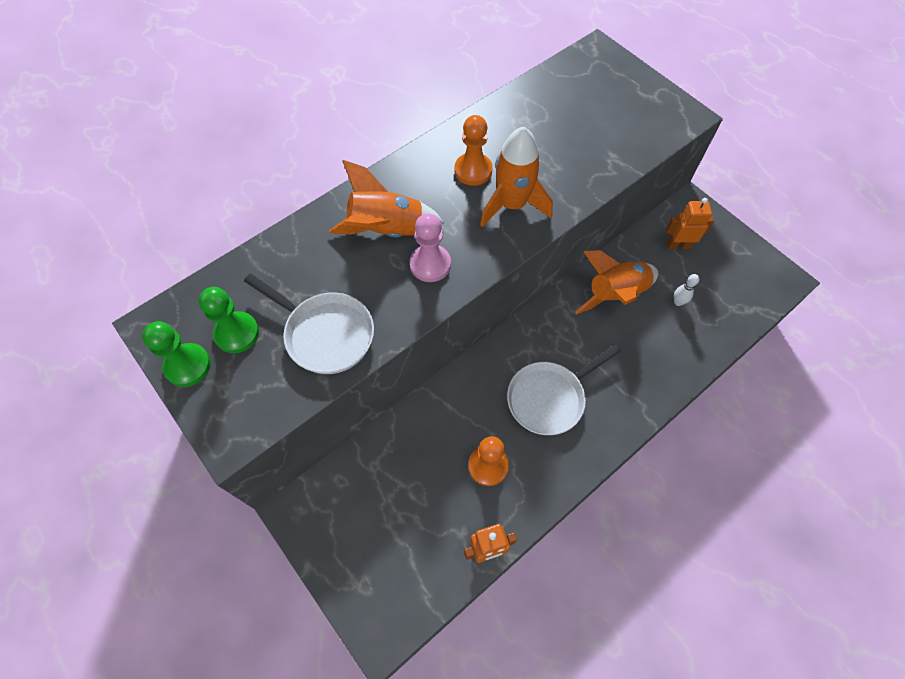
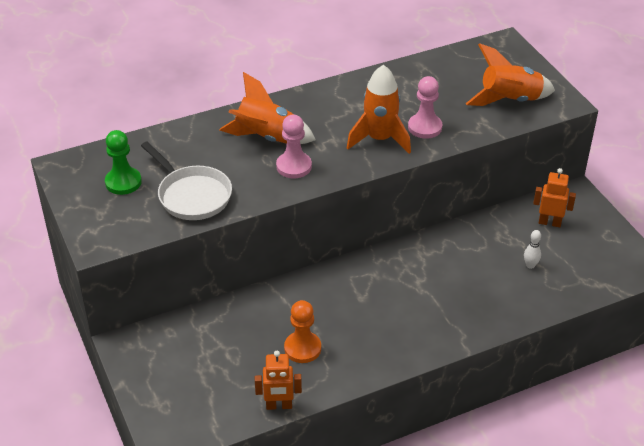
camera: 15 degrees right, 20 degrees down
(188, 366) = (79, 195): green pawn -> none
(473, 170) = (356, 110): orange pawn -> none
(549, 398) = (377, 312): white pan -> none
(555, 178) = (425, 127): none -> pink pawn
(615, 294) = (472, 248): orange rocket -> orange rocket (509, 100)

